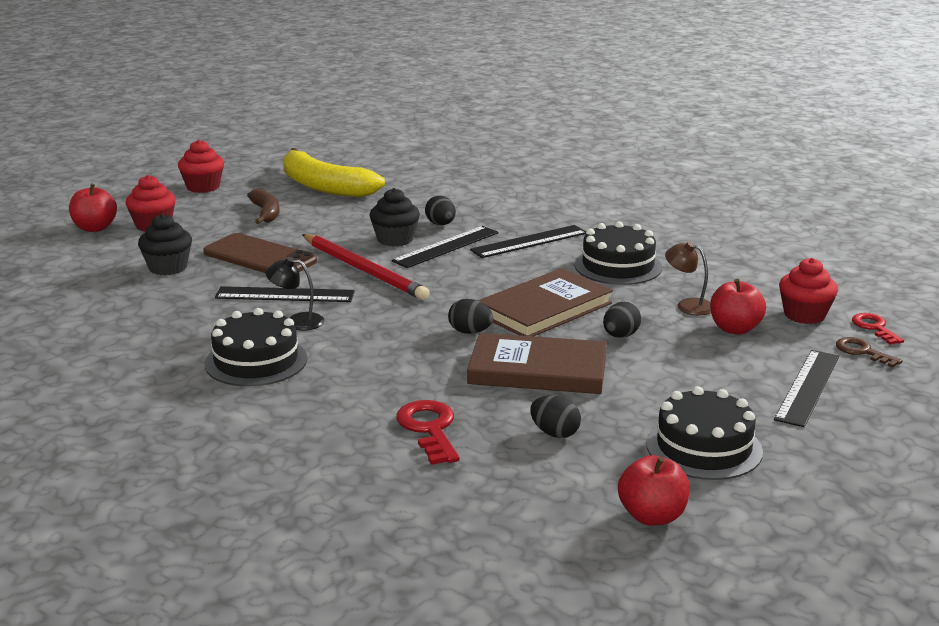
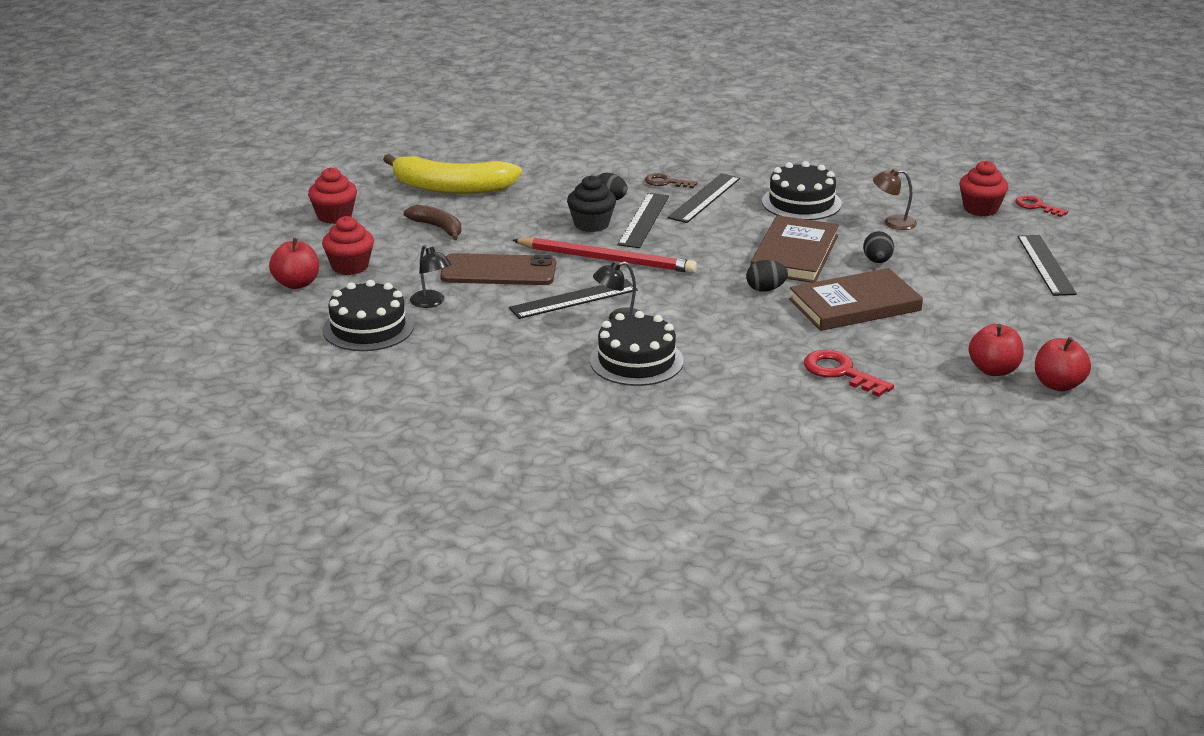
camera: 30 degrees left, 5 degrees up
(168, 267) = (431, 303): black cupcake -> black lamp
(555, 433) = (928, 348): black egg -> none
(704, 448) = (1033, 328): black cake -> black cake (368, 328)
(735, 329) = (948, 233): red apple -> red apple (994, 370)
(862, 352) = (1049, 227): brown key -> brown key (666, 182)

